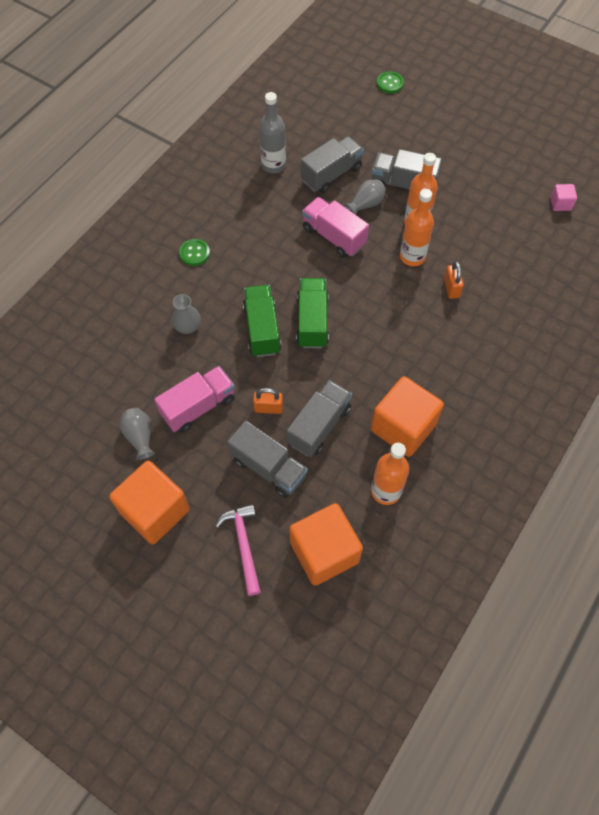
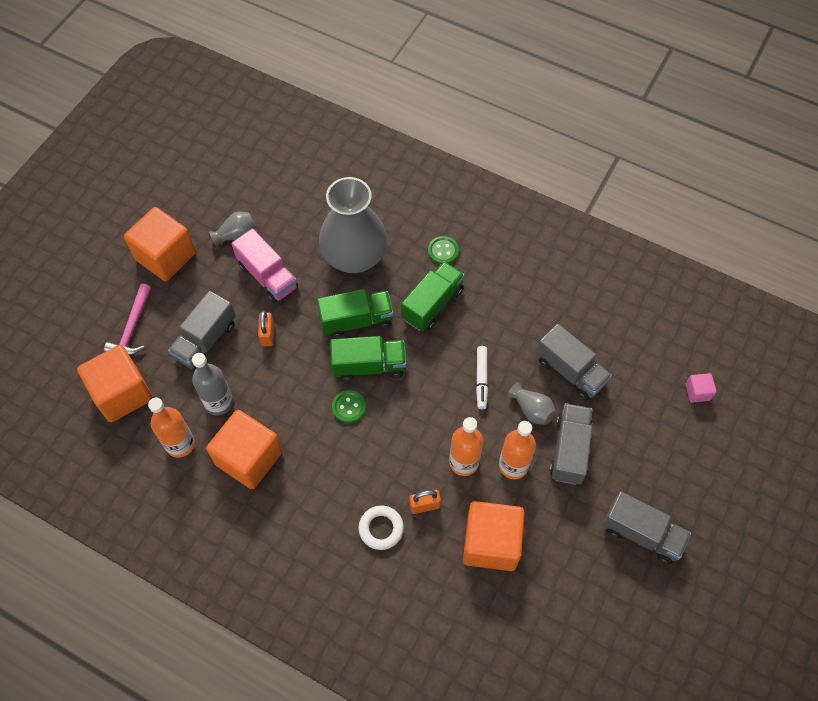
camera: 85 degrees right, 0 degrees up
(188, 327) = (354, 256): grey vase -> grey vase, size x2.38
(243, 545) = (132, 328): pink hammer -> pink hammer turned 120 degrees clockwise
(252, 266) = (432, 304): none -> green truck
(273, 165) = (573, 311): grey bottle -> grey bottle (219, 403)
(319, 426) = (249, 381): grey truck -> grey truck (641, 534)
(334, 236) = (481, 379): pink truck -> white marker
(390, 83) = (733, 429): green button -> green button (349, 407)
(472, 322) = (381, 529): none -> white ring
(484, 245) = (491, 543): none -> orange cube
(560, 204) = (569, 641): pink cube -> pink cube (697, 392)

